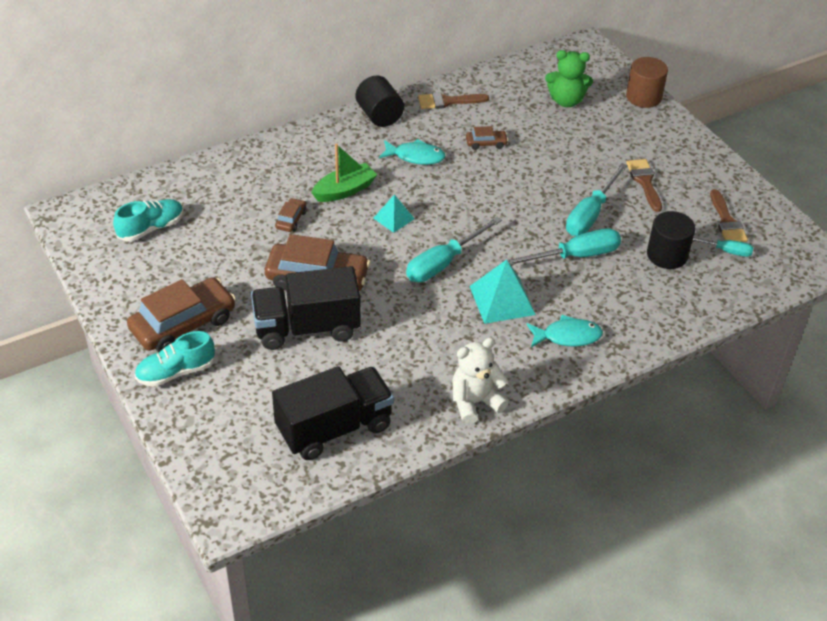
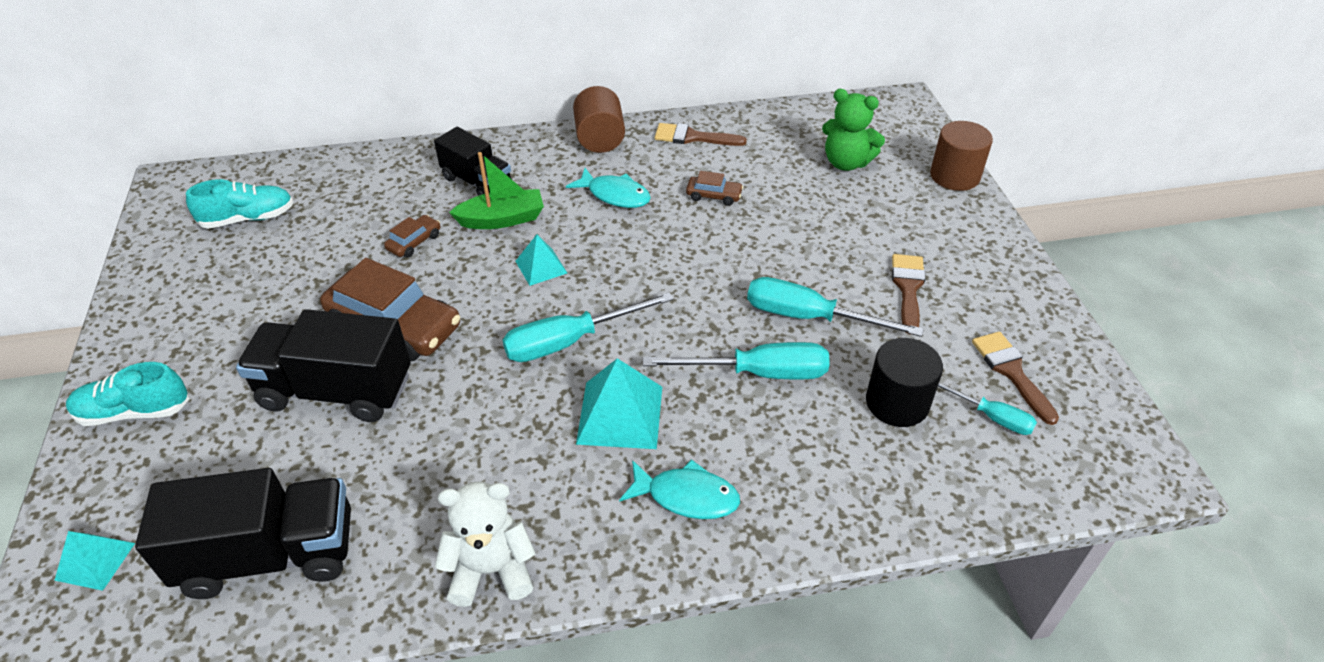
camera: 20 degrees right, 0 degrees up
(183, 324) = (192, 347): brown car -> none
(224, 459) = (95, 561): none -> turquoise pyramid
(308, 166) = (477, 182): none -> black truck
(379, 116) = (600, 139): black cylinder -> brown cylinder
(590, 214) = (809, 317): turquoise screwdriver -> turquoise screwdriver turned 60 degrees clockwise
(727, 221) = (1011, 372): brown brush -> brown brush turned 150 degrees clockwise

